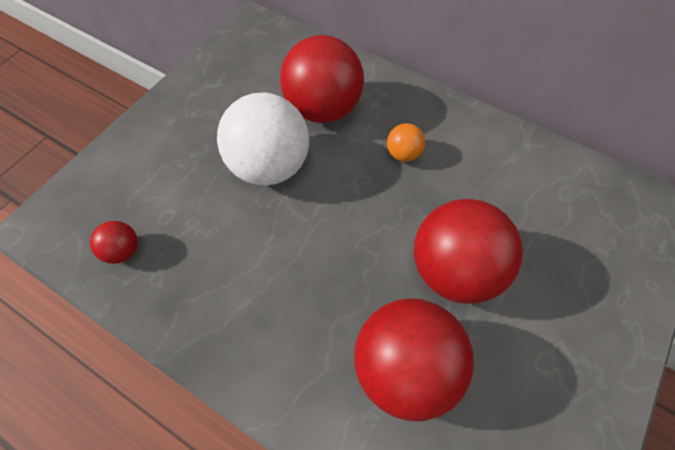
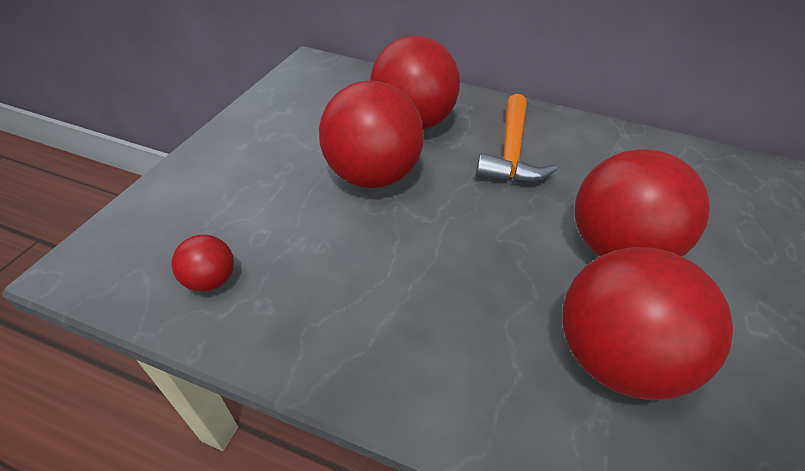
camera: 15 degrees left, 15 degrees down
(269, 166) = (371, 176): white ball -> red ball
(403, 154) = (511, 152): orange ball -> orange hammer

